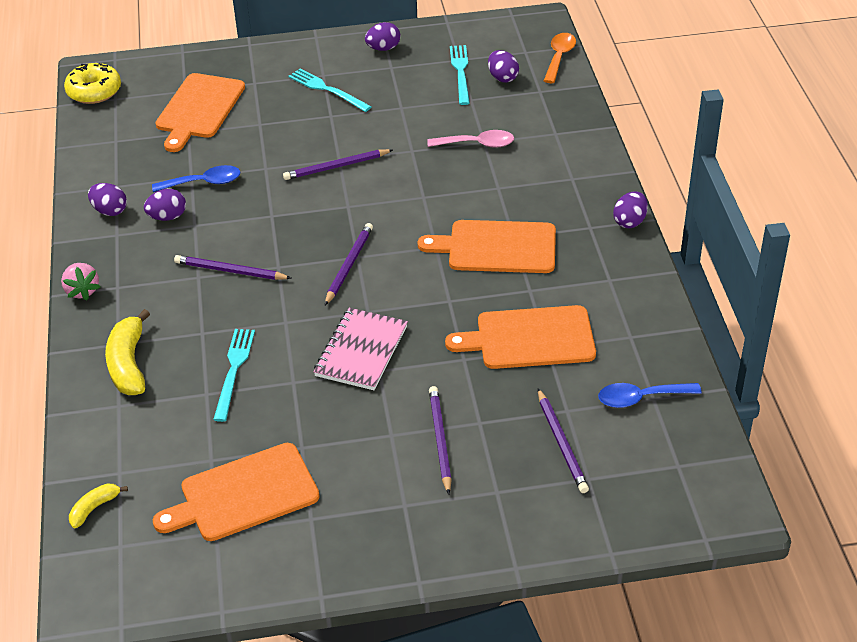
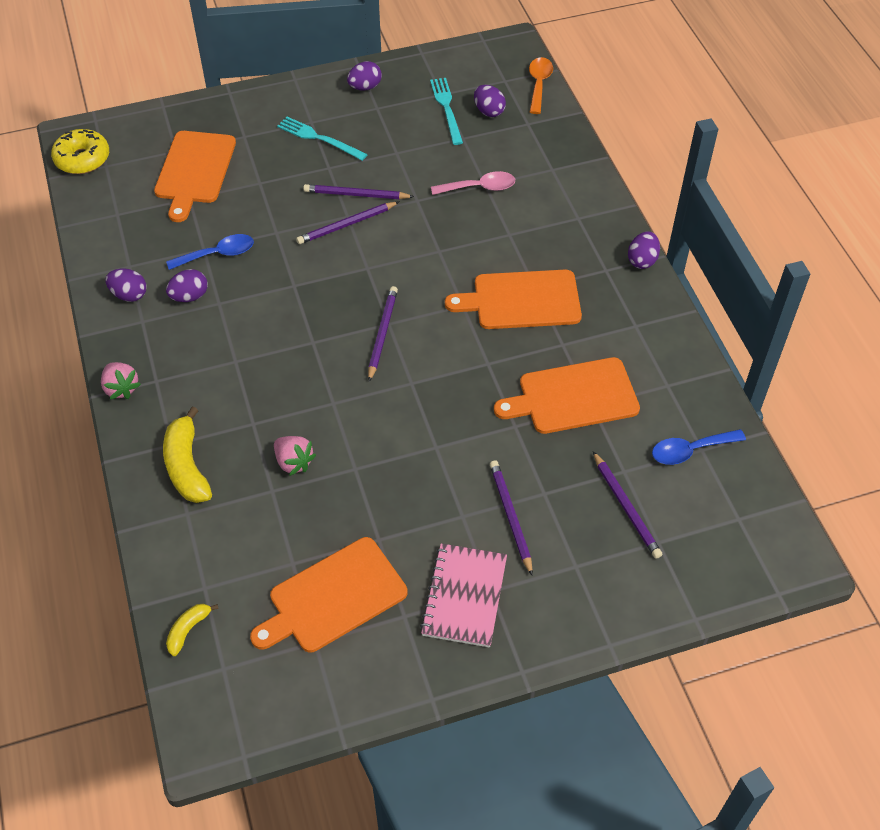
camera: 10 degrees left, 10 degrees up
(230, 271) = (266, 351): purple pencil -> purple pencil (356, 195)
(234, 370) = (294, 462): turquoise fork -> pink strawberry
(361, 351) = (414, 427): pink notebook -> pink notebook (464, 596)

